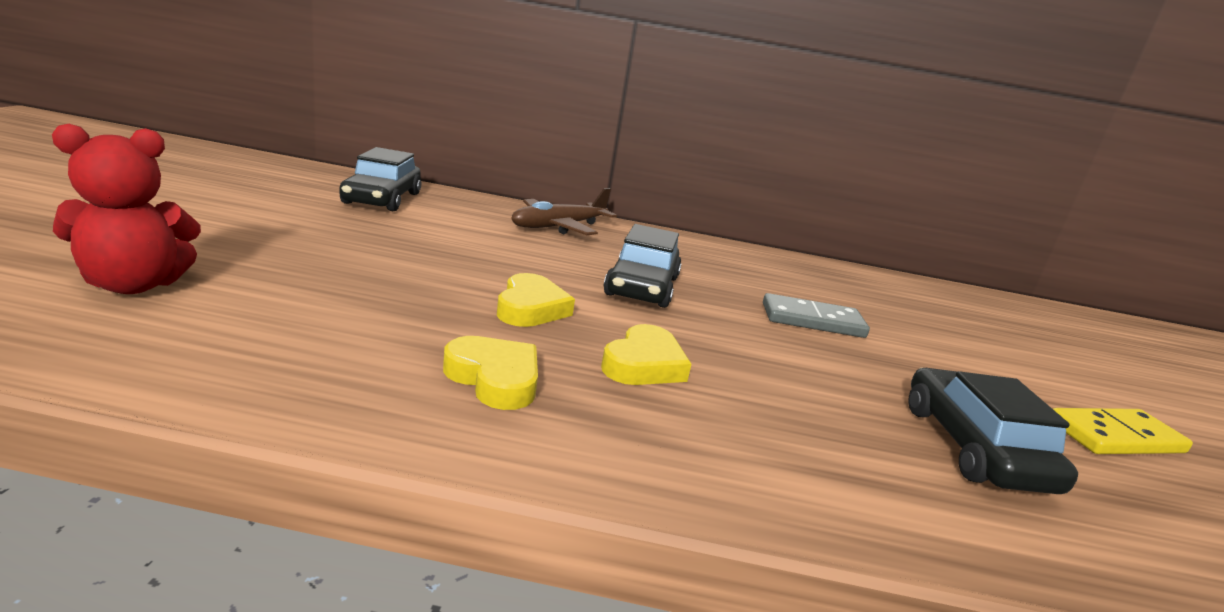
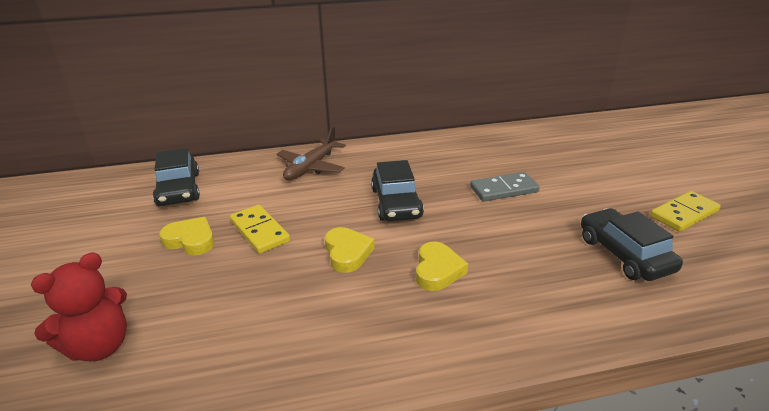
camera: 15 degrees left, 10 degrees up
(437, 256) = (259, 231): none -> yellow domino
(494, 378) = (368, 320): yellow heart -> yellow heart (190, 240)

